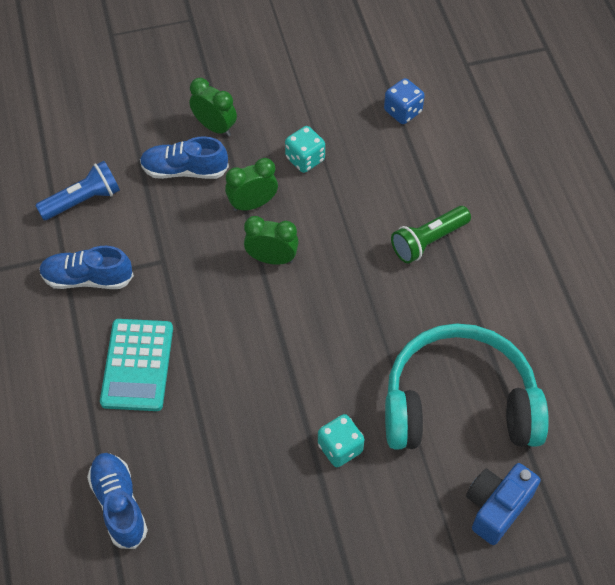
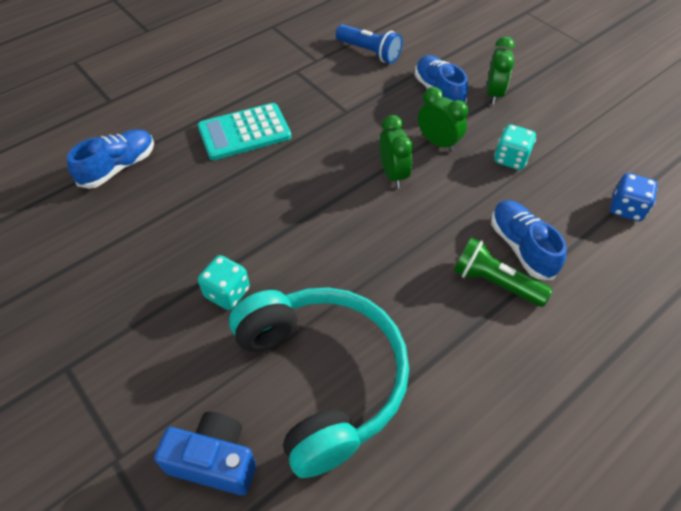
camera: 65 degrees right, 5 degrees down
(87, 278) = (304, 79): blue shoe -> blue shoe (521, 247)

